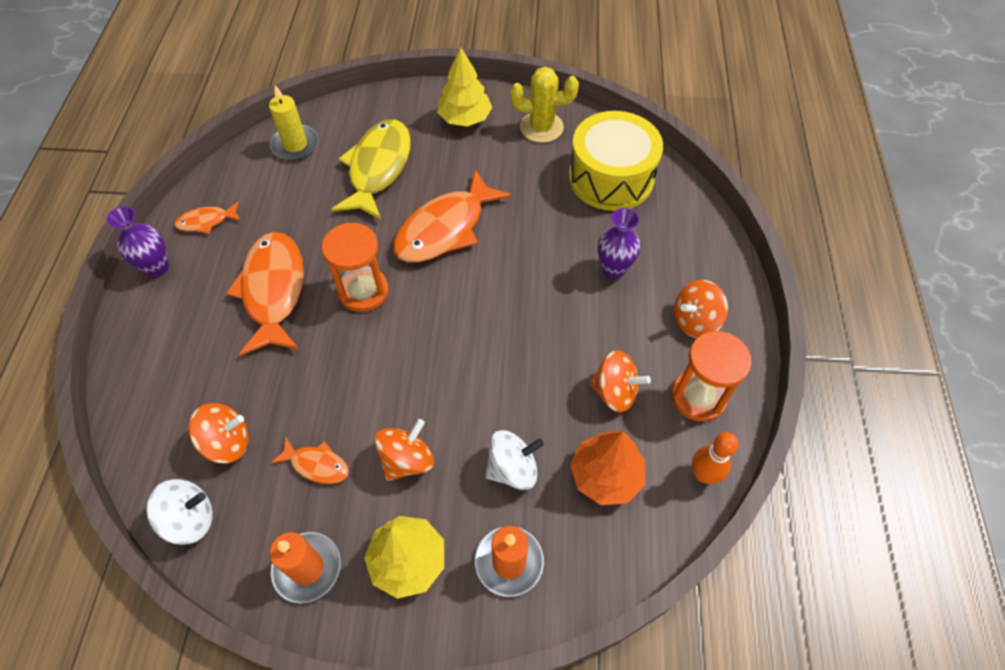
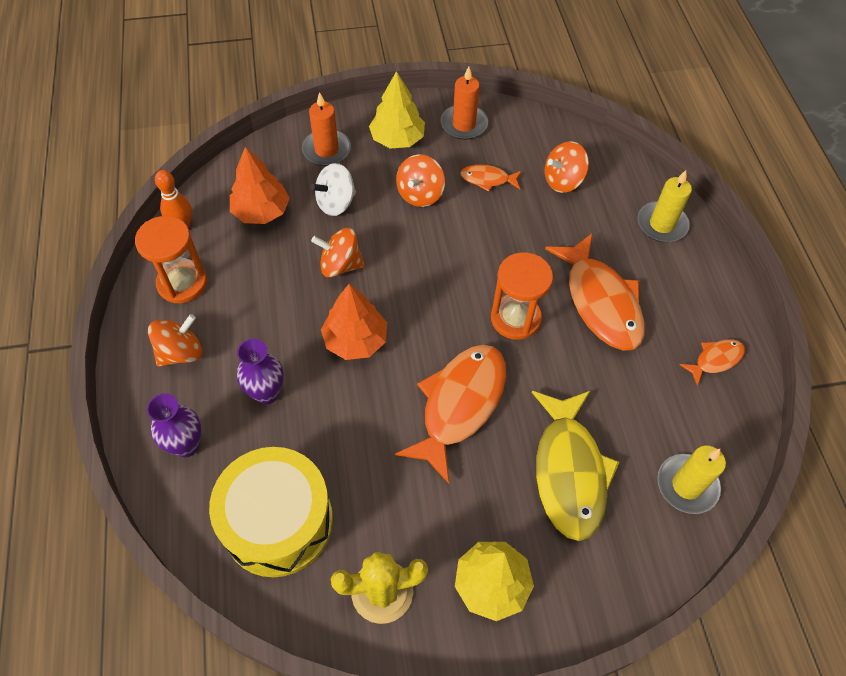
camera: 165 degrees right, 0 degrees up
(155, 361) = (661, 224): none -> yellow candle
(157, 267) = (725, 302): purple vase -> purple vase (186, 445)
(190, 519) = (558, 135): white spinning top -> none
(523, 300) = (355, 340): none -> orange tree
(614, 392) = (258, 273): orange spinning top -> orange spinning top (340, 265)

